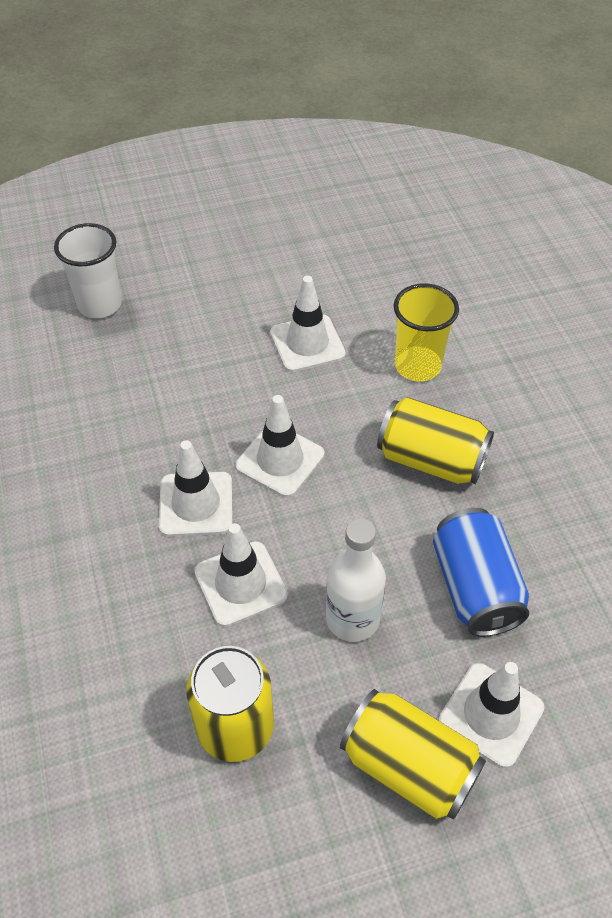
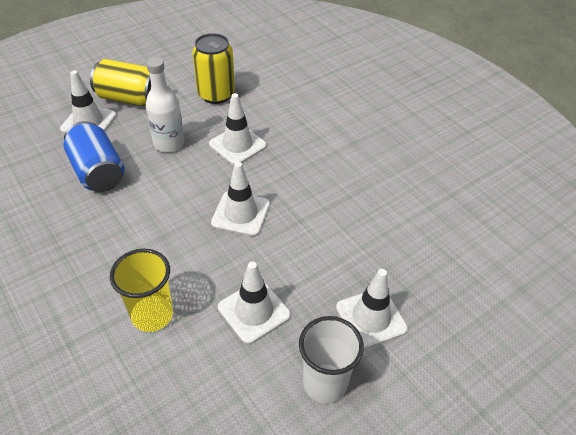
camera: 160 degrees right, 5 degrees down
(100, 304) = (448, 301): white cup -> white cup (325, 383)
(196, 504) = (283, 176): white traffic cone -> white traffic cone (371, 318)
(431, 460) = (132, 239): yellow can -> none

